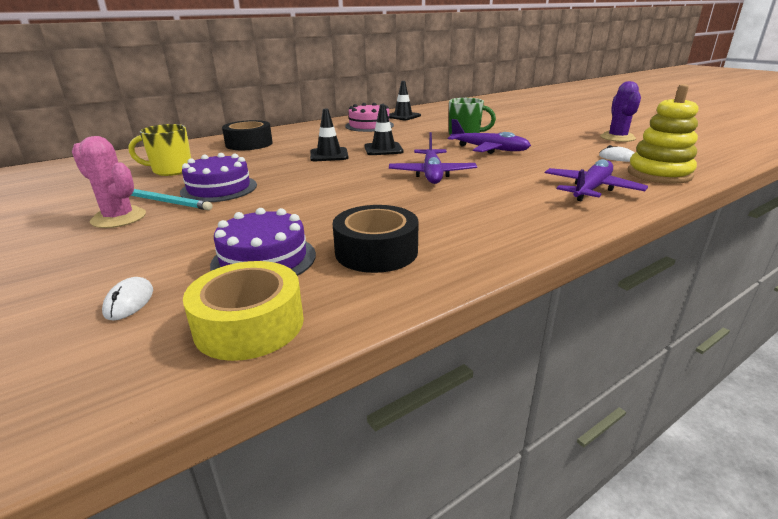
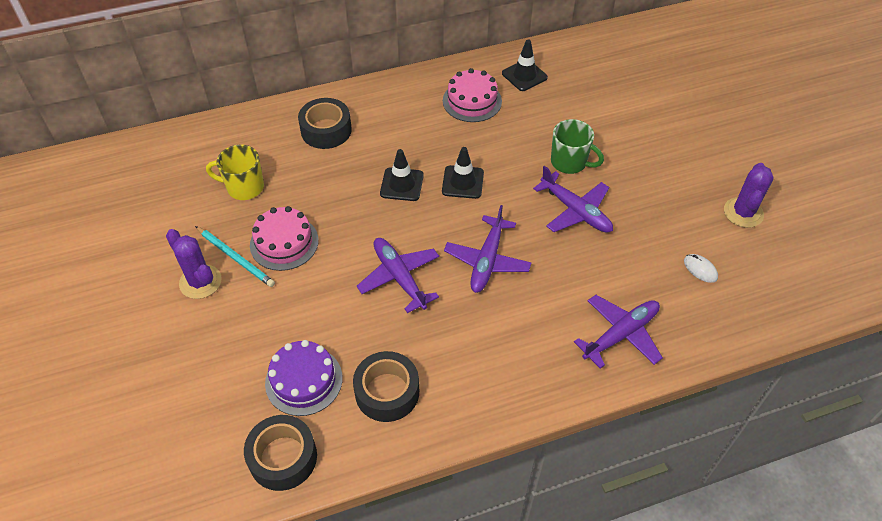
camera: 15 degrees right, 25 degrees up
(119, 218) = (200, 282): pink cactus -> purple cactus
(129, 301) = (212, 410): white mouse -> none
(219, 188) = (284, 242): purple cake -> pink cake
(249, 324) = (283, 457): yellow tape -> black tape
(351, 190) = (399, 278): none -> purple plane
(659, 174) = (712, 320): yellow stacking toy -> none

